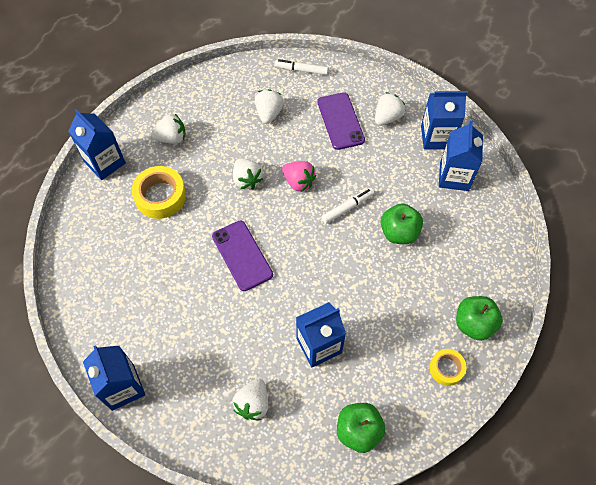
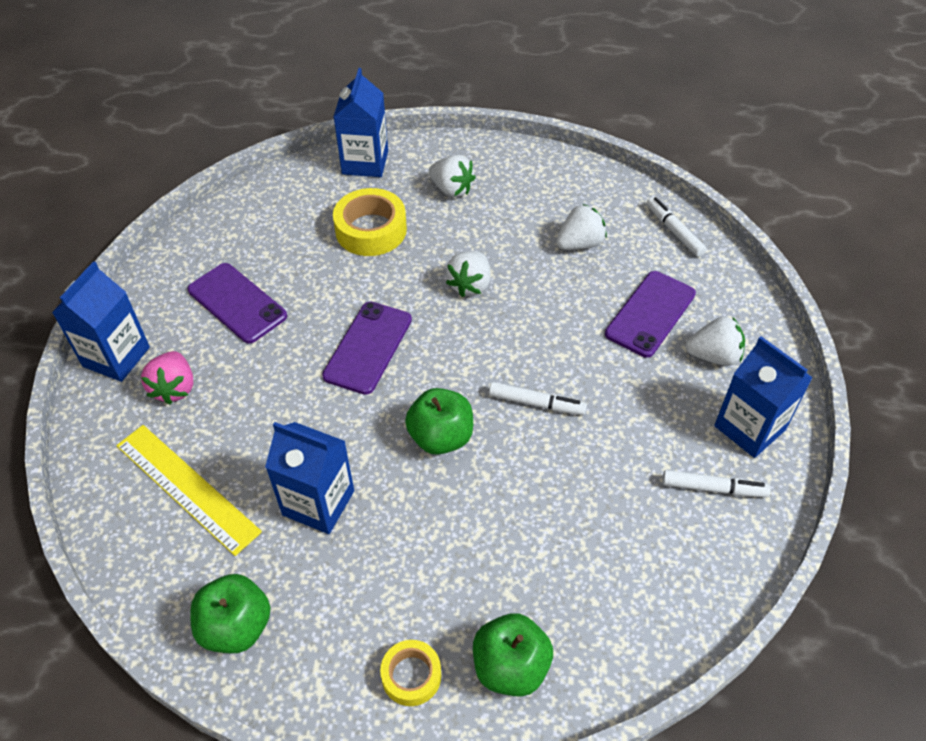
camera: 50 degrees right, 10 degrees down
(146, 298) = (237, 303): none -> purple phone
(253, 403) = (187, 487): white strawberry -> yellow ruler
(298, 182) = (519, 332): pink strawberry -> pink strawberry (174, 388)
(399, 232) = (559, 482): green apple -> green apple (441, 437)
(454, 176) = (713, 488): blue carton -> white marker

